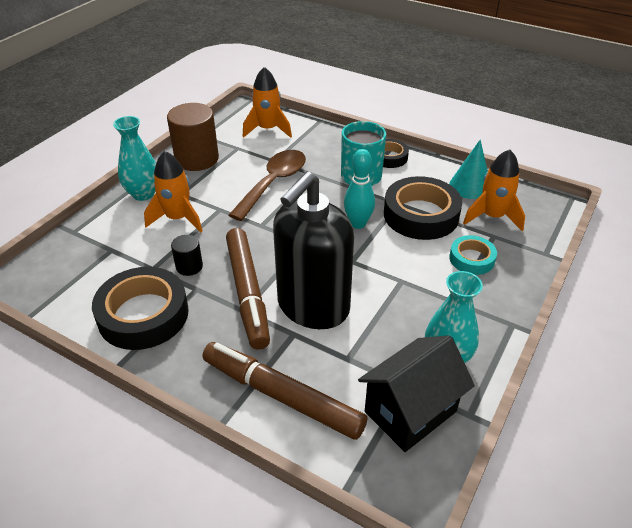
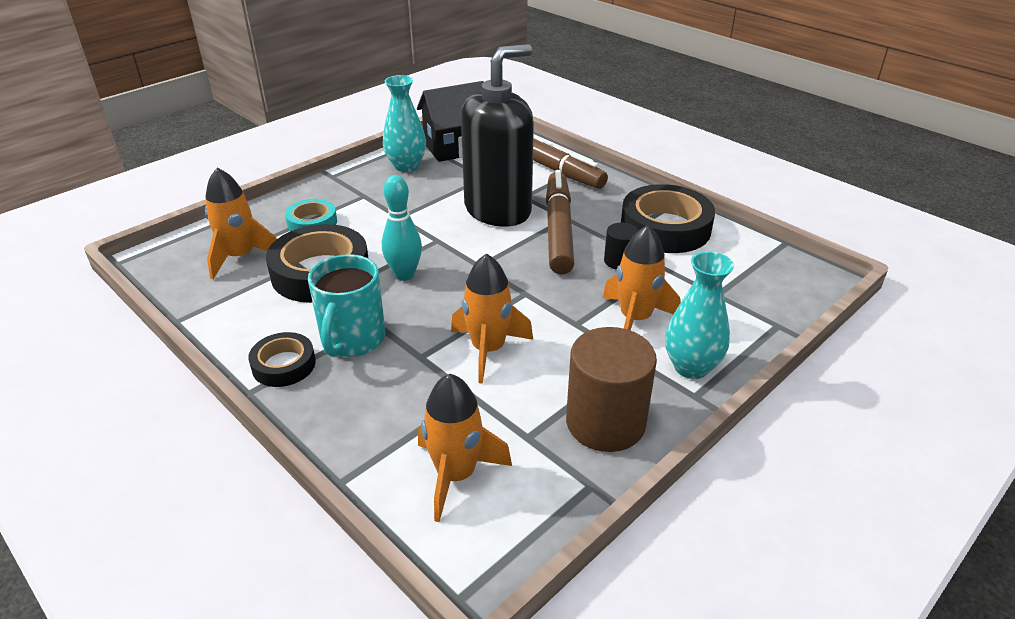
camera: 165 degrees left, 5 degrees down
(273, 183) = (488, 350): brown spoon -> orange rocket
(470, 186) = (220, 297): turquoise cone -> none

